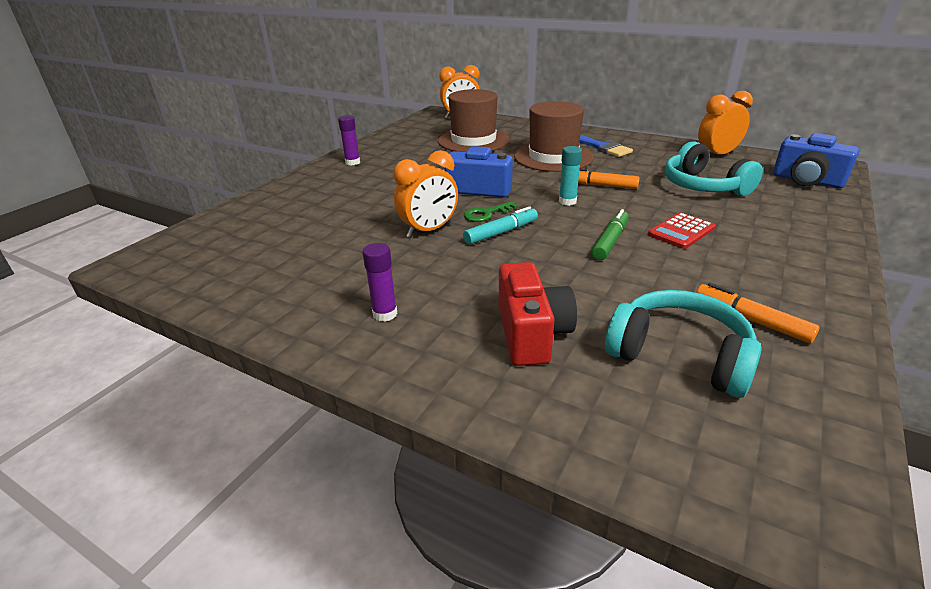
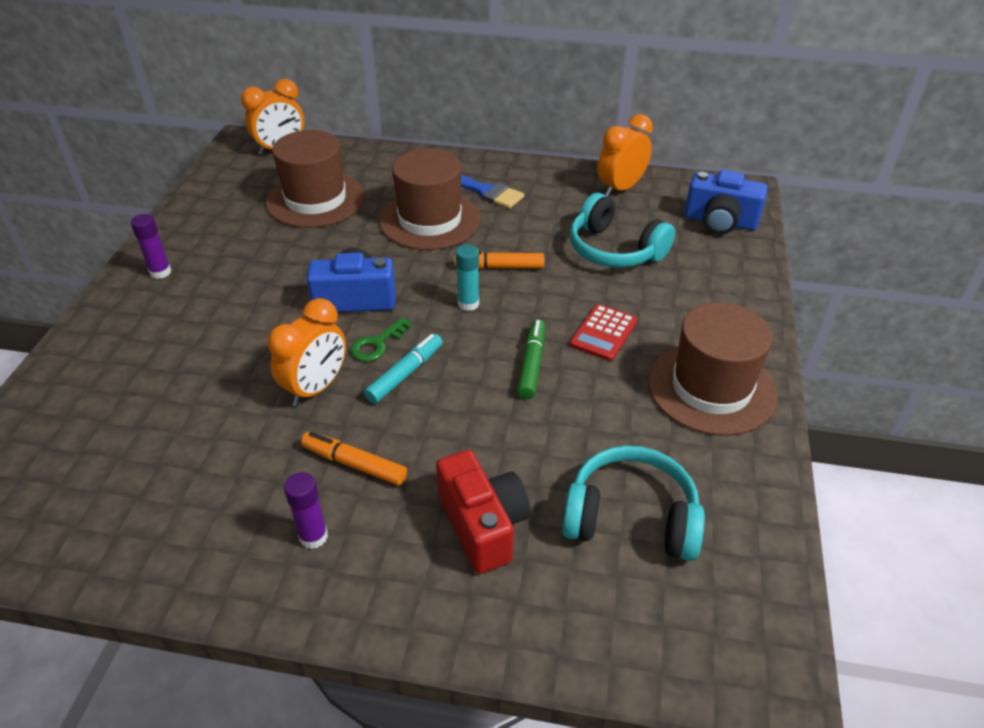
camera: 20 degrees left, 10 degrees up
(751, 320) = (689, 453): orange marker -> orange marker (354, 464)
(782, 279) = (711, 388): none -> brown hat

